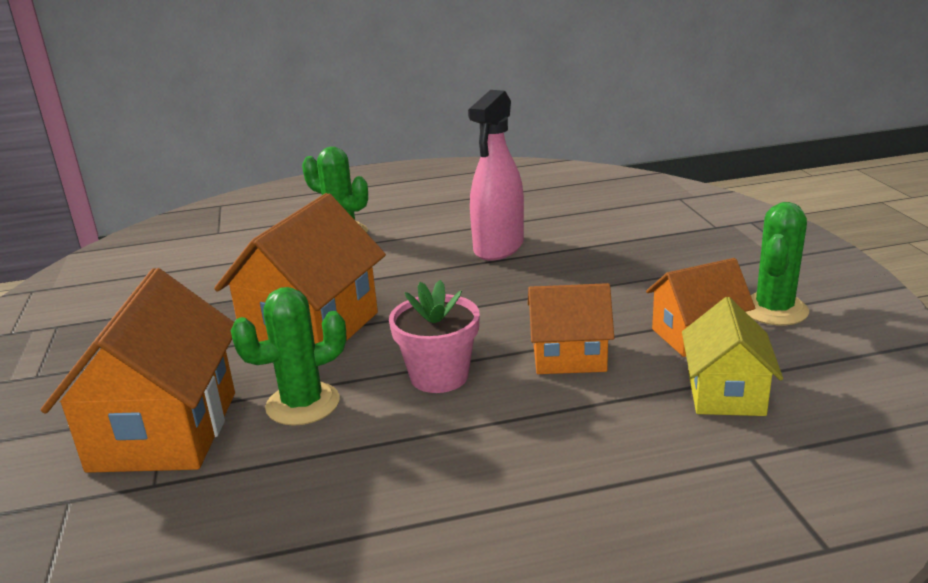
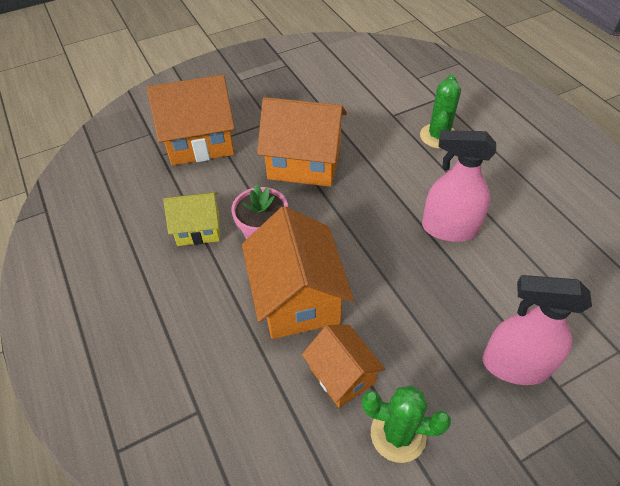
camera: 75 degrees right, 25 degrees up
(303, 404) = (228, 184): green cactus -> none
(569, 356) = (297, 298): orange house -> orange house, size x1.68
(691, 241) = (515, 365): none -> pink spray bottle
(725, 393) = (267, 396): yellow house -> yellow house (198, 229)

